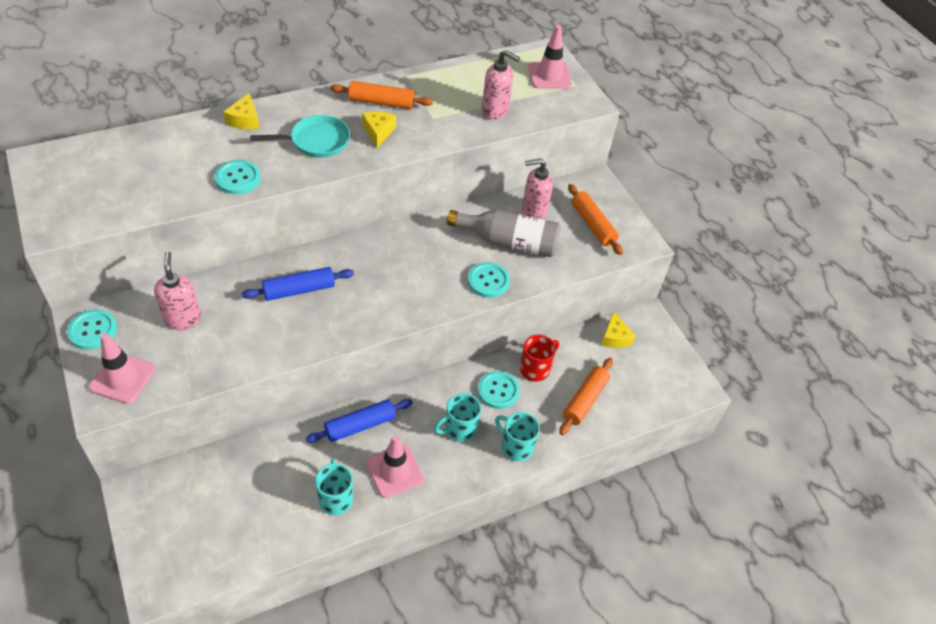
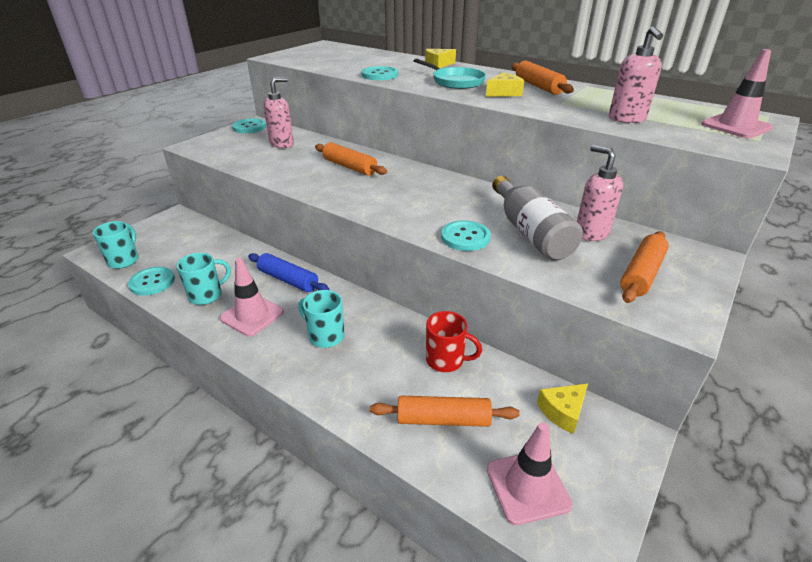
camera: 65 degrees right, 15 degrees down
(122, 378) = (217, 144): pink traffic cone -> pink traffic cone (527, 486)
(299, 290) = (349, 167): blue rolling pin -> orange rolling pin
(498, 391) = (393, 344): turquoise button -> turquoise button (152, 282)
(516, 447) = (333, 384): turquoise mug -> turquoise mug (124, 260)

